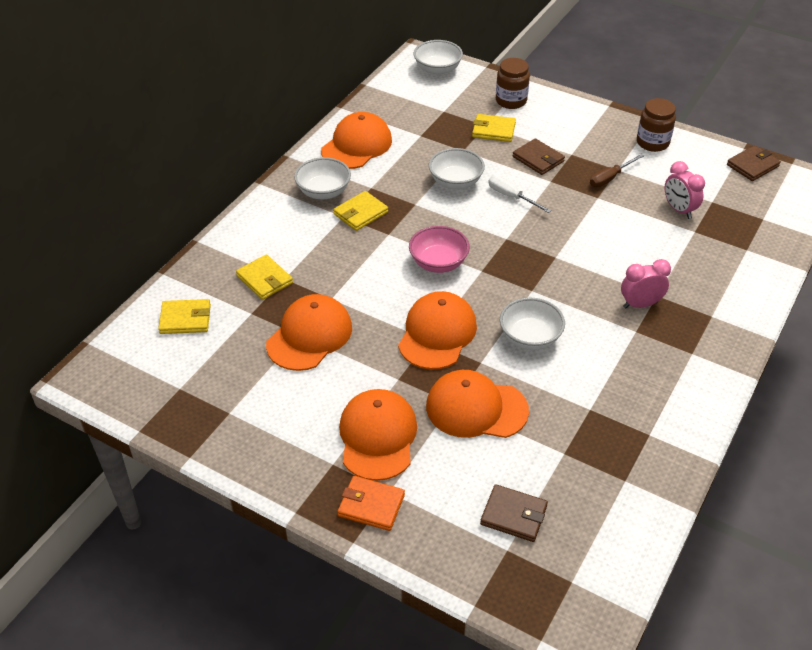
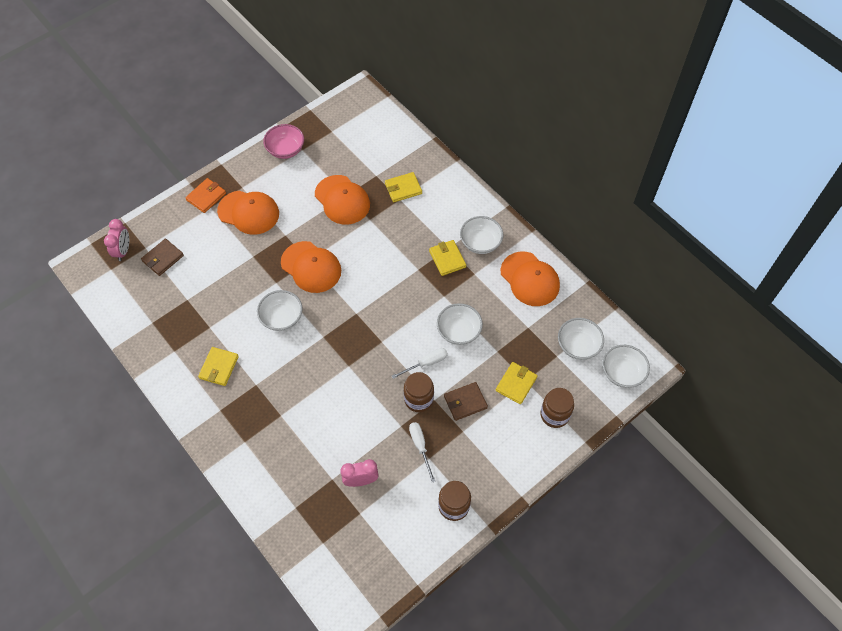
camera: 110 degrees right, 15 degrees up
(185, 319) = (386, 143): yellow wallet -> yellow wallet (219, 367)
(423, 100) = (578, 346): none -> white bowl
(438, 263) = (375, 290): pink bowl -> pink bowl (285, 150)
(476, 408) = (242, 267): orange cap -> none
(558, 192) = (418, 399): none -> brown jar
(610, 178) = (420, 447): brown screwdriver -> white screwdriver
(640, 304) = (277, 399): pink clock -> pink clock (123, 251)
(752, 165) = (390, 577): brown wallet -> none

